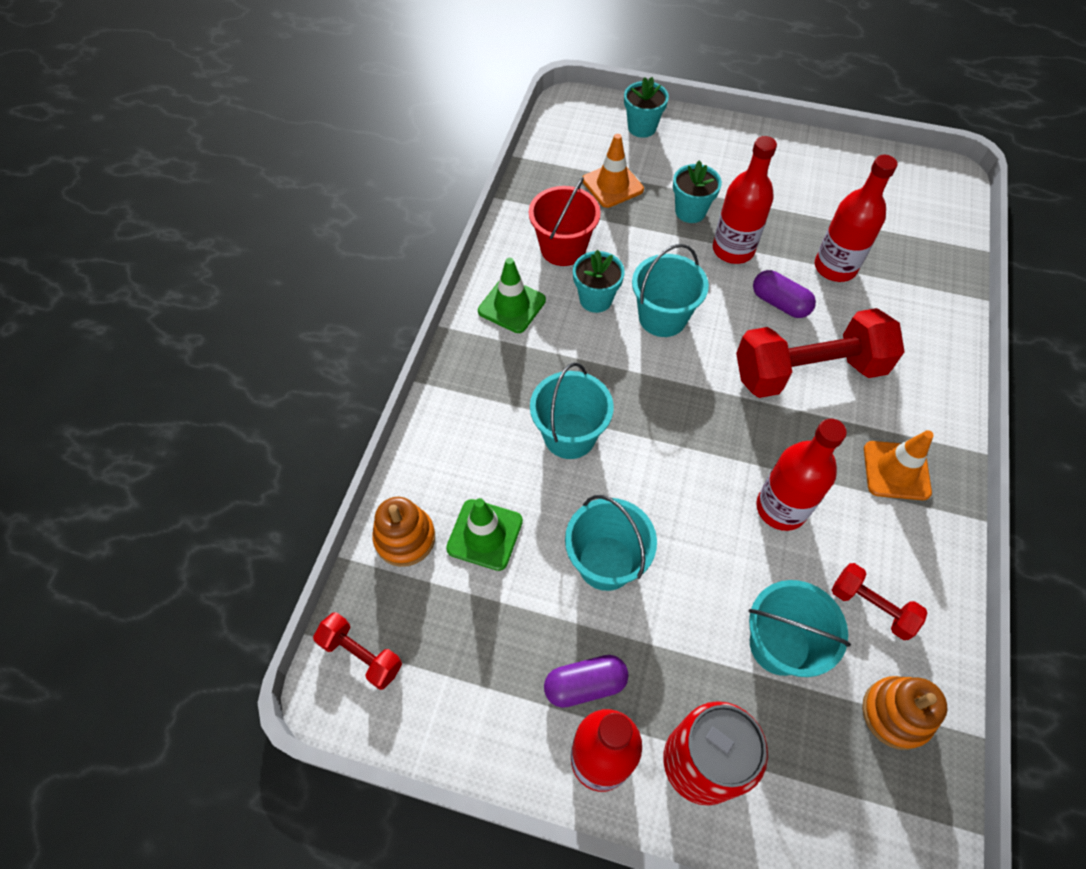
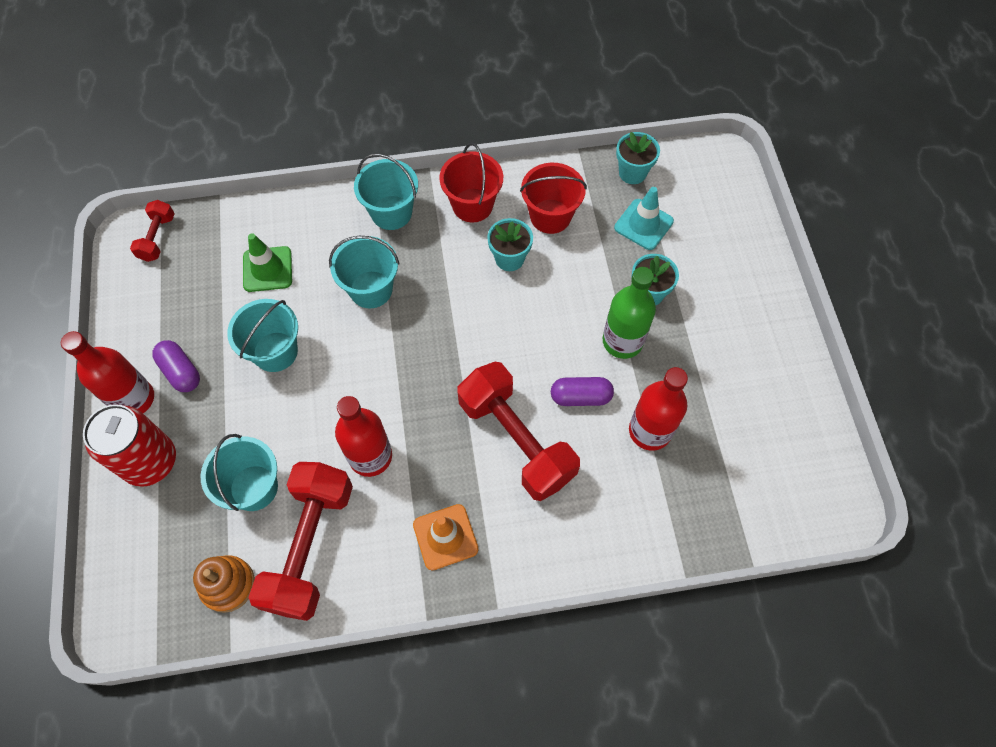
camera: 65 degrees right, 5 degrees up
(405, 538) = (246, 225): orange stacking toy -> none
(512, 305) = (472, 205): green traffic cone -> red bucket
(612, 185) = (643, 224): orange traffic cone -> turquoise traffic cone
(642, 127) = (730, 221): turquoise flower pot -> turquoise flower pot (632, 173)
(662, 317) = (516, 312): turquoise bucket -> turquoise bucket (391, 212)
(733, 250) = (622, 341): red bottle -> green bottle
(780, 303) = (580, 397): purple capsule -> purple capsule turned 75 degrees clockwise
(871, 606) = (309, 546): red dumbbell -> red dumbbell, size x2.05

